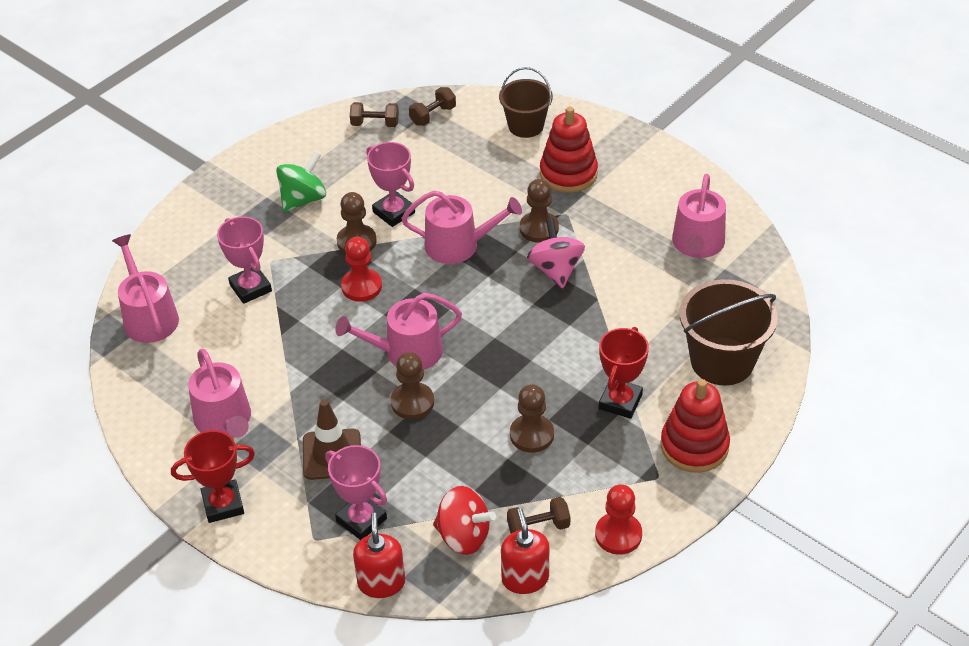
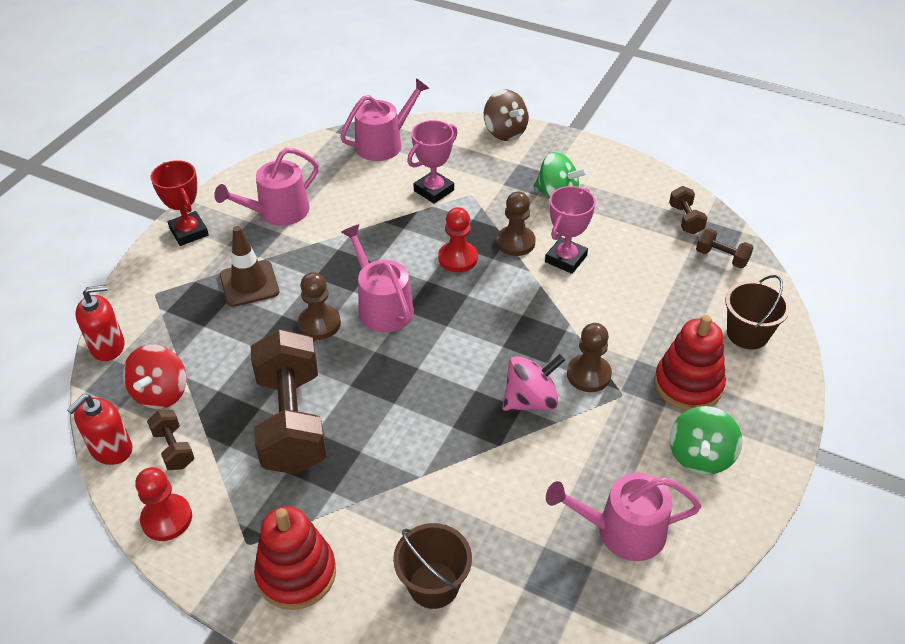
camera: 75 degrees right, 0 degrees up
(181, 217) = (505, 132): none -> brown spinning top
(361, 520) = (177, 318): pink trophy -> none
(459, 245) = (538, 315): pink watering can -> none
(525, 578) = (111, 449): red soap dispenser -> red soap dispenser turned 150 degrees clockwise
(531, 435) = (292, 422): brown pawn -> brown dumbbell
(620, 402) = (350, 491): red trophy -> none
(640, 186) = (700, 456): none -> green spinning top
(722, 361) = (434, 585): brown bucket -> brown bucket, size x0.65

